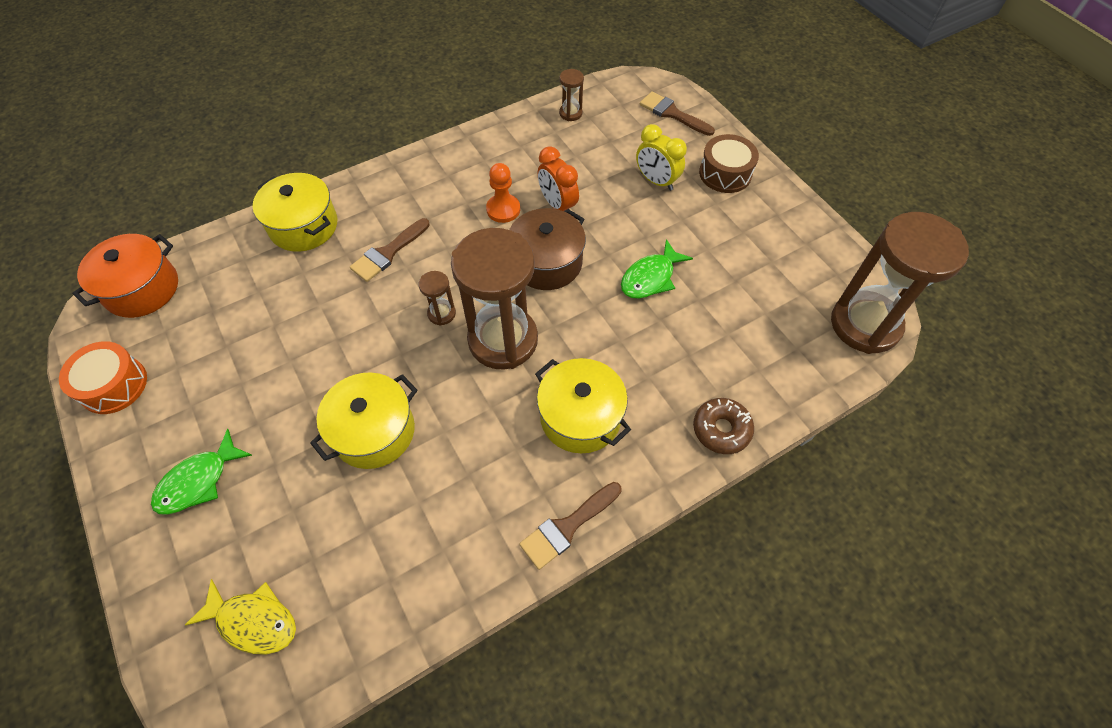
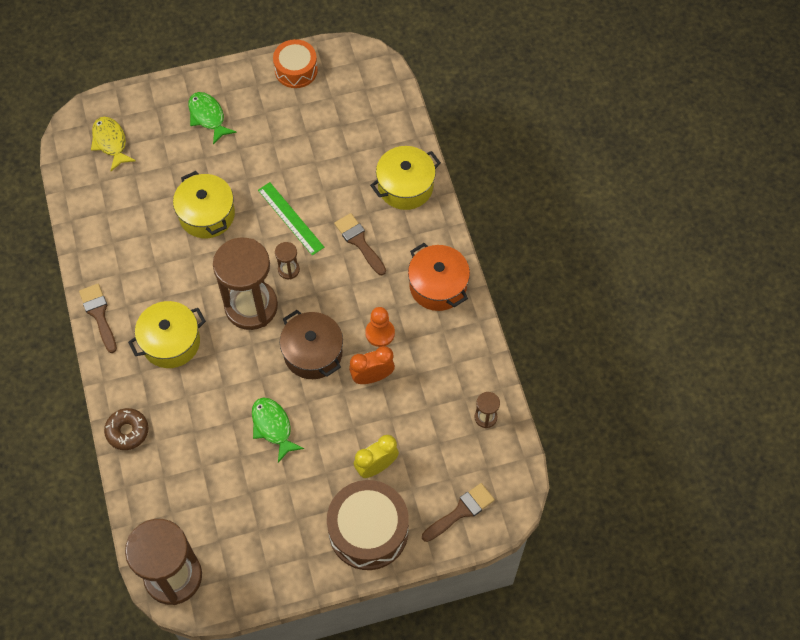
camera: 105 degrees right, 5 degrees up
(142, 289) = (374, 82): orange pot -> orange pot (438, 286)
(253, 621) = (111, 142): yellow fish -> yellow fish turned 120 degrees clockwise
(365, 330) = (291, 218): none -> green ruler
(725, 173) = (368, 530): brown drum -> brown drum, size x1.59

